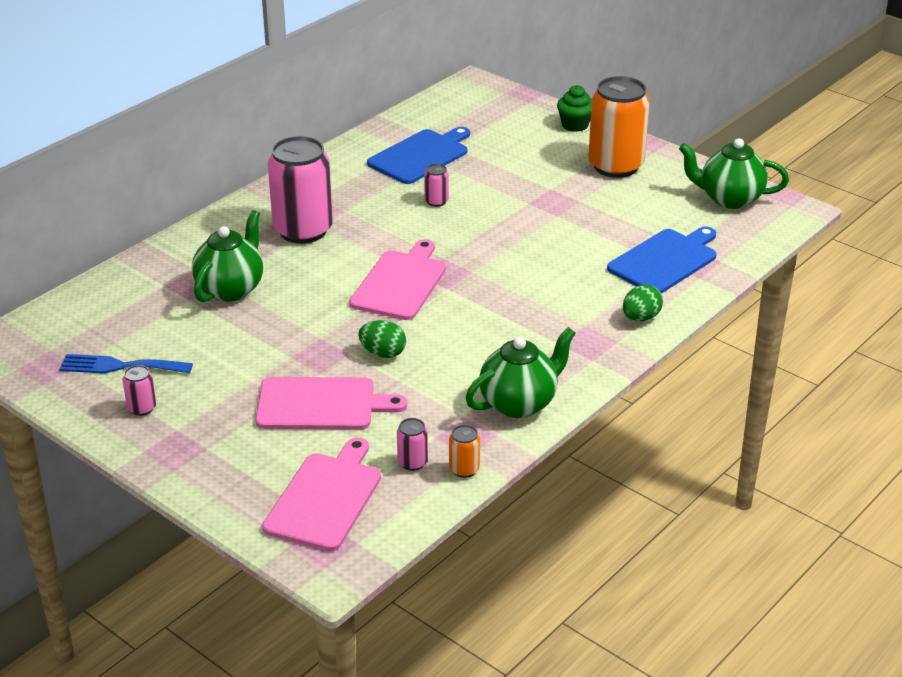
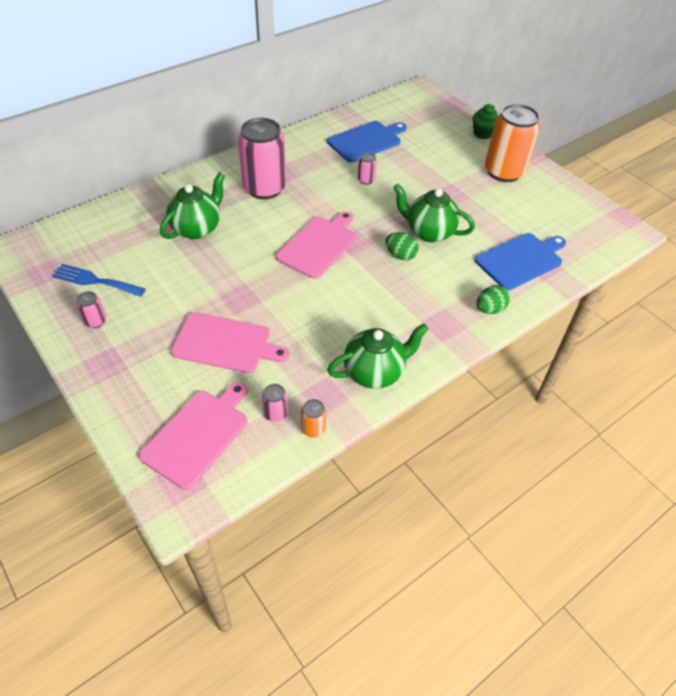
camera: 10 degrees right, 15 degrees up
(383, 353) = (286, 305): green egg -> green egg (400, 255)
(729, 199) = (582, 214): green teapot -> green teapot (429, 232)

